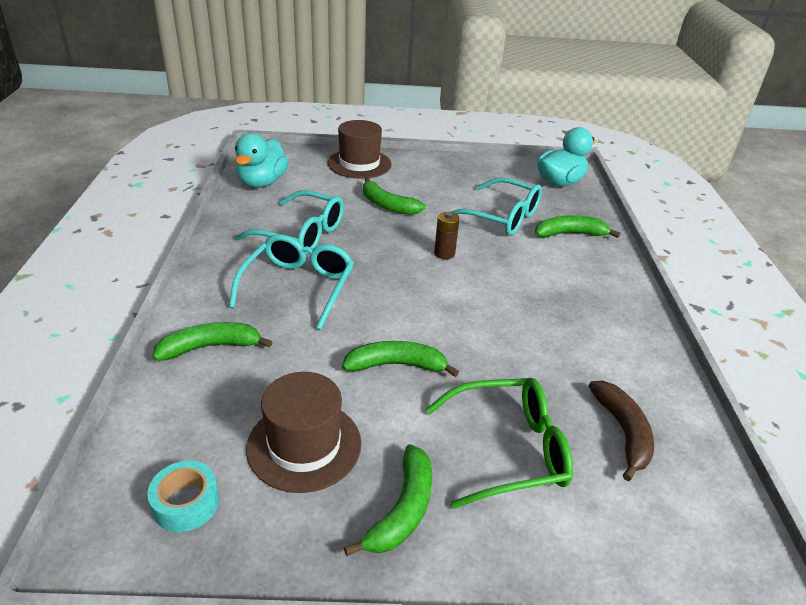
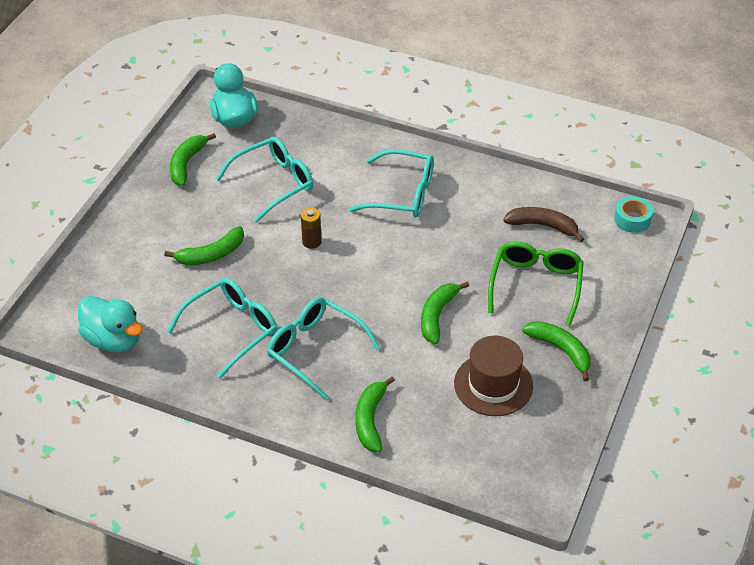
camera: 65 degrees left, 10 degrees up
(186, 503) = (518, 452): turquoise tape -> turquoise tape (632, 219)
(359, 164) = (114, 251): brown hat -> none
(562, 296) = (401, 194): none -> turquoise glasses
(569, 234) = (322, 151): green banana -> green banana (186, 164)

